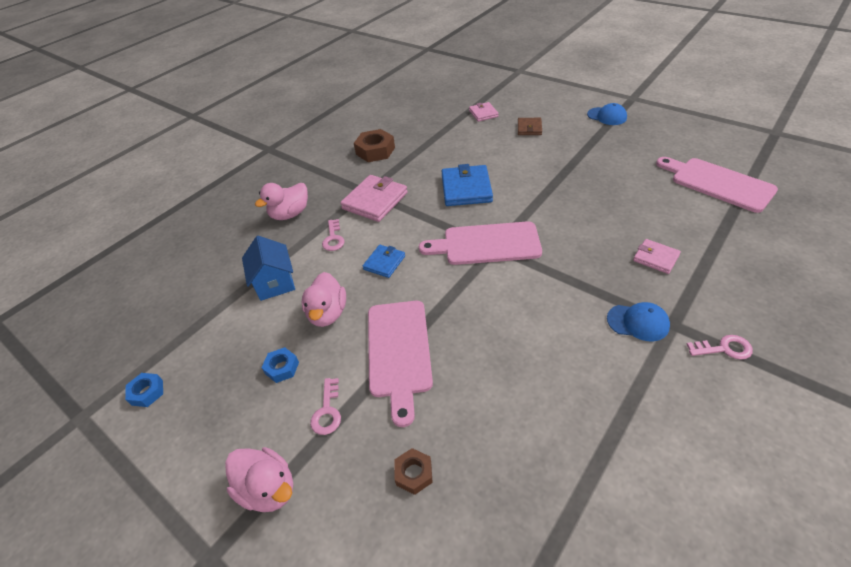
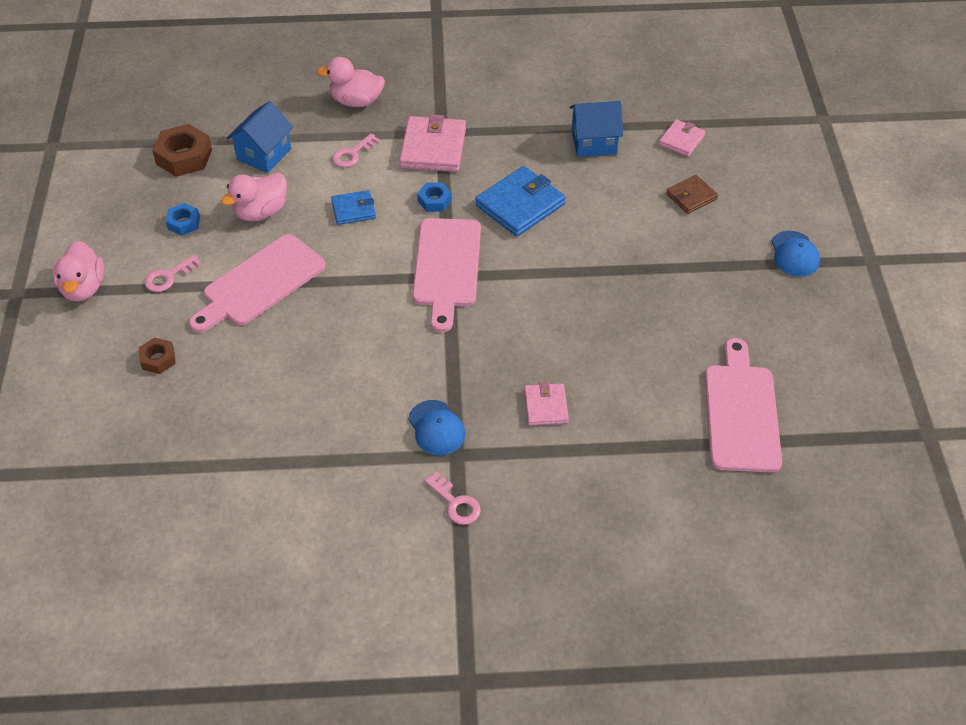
camera: 45 degrees right, 5 degrees up
(147, 392) = (99, 164): blue nut -> blue nut (434, 201)
(375, 151) = (515, 95): brown nut -> brown nut (184, 157)
(375, 201) = (433, 148): pink wallet -> pink wallet turned 75 degrees counterclockwise
(449, 141) = (594, 143): none -> blue house
(486, 244) = (447, 267): pink cutting board -> pink cutting board turned 135 degrees counterclockwise

